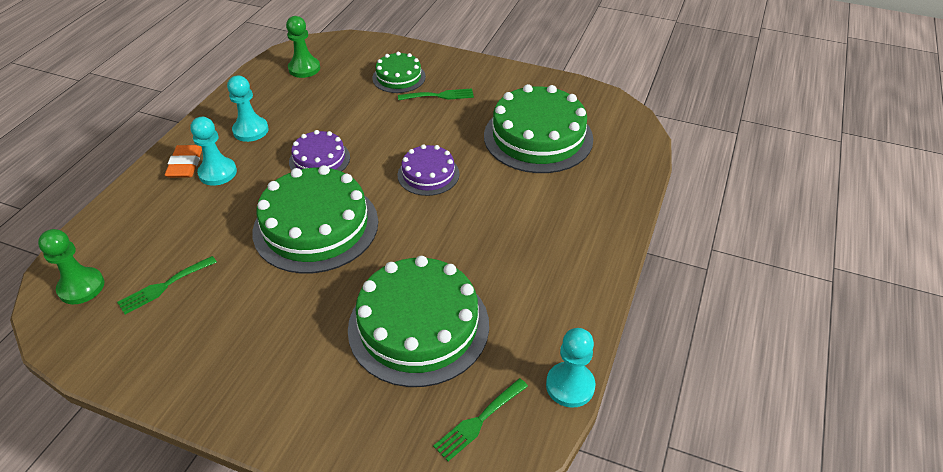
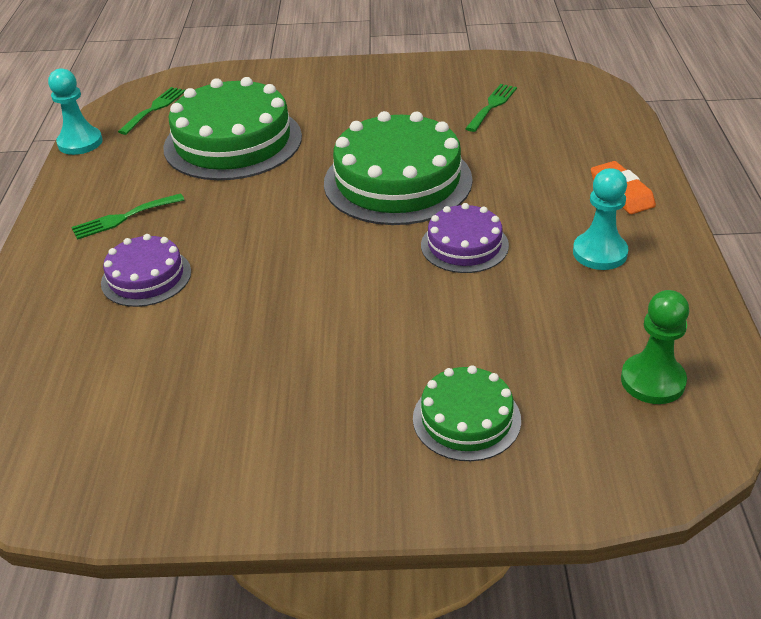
camera: 160 degrees right, 5 degrees down
(81, 287) = (563, 88): green pawn -> none
(217, 173) = (571, 196): turquoise pawn -> none
(428, 174) = (304, 269): purple cake -> purple cake (146, 277)
(440, 96) = (364, 402): green fork -> green fork (123, 218)
(538, 137) = (159, 373): green cake -> none

